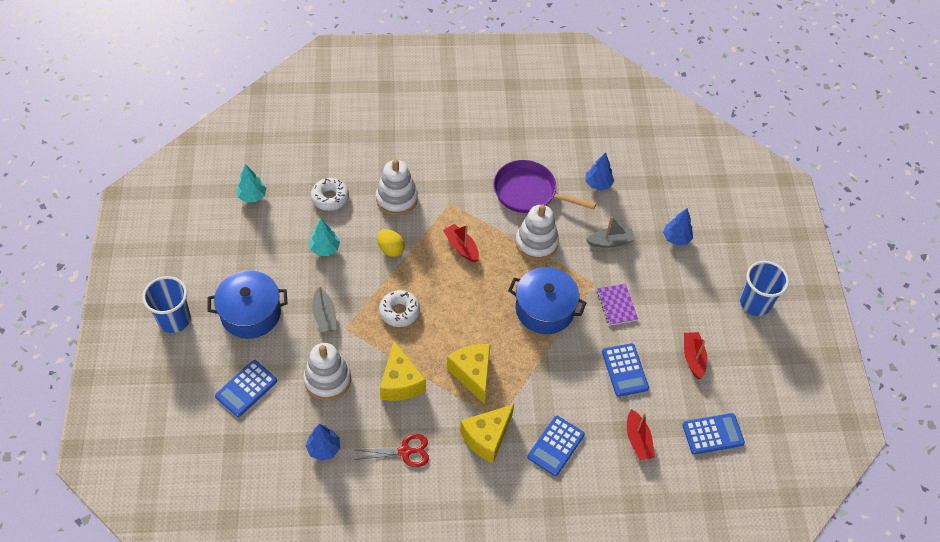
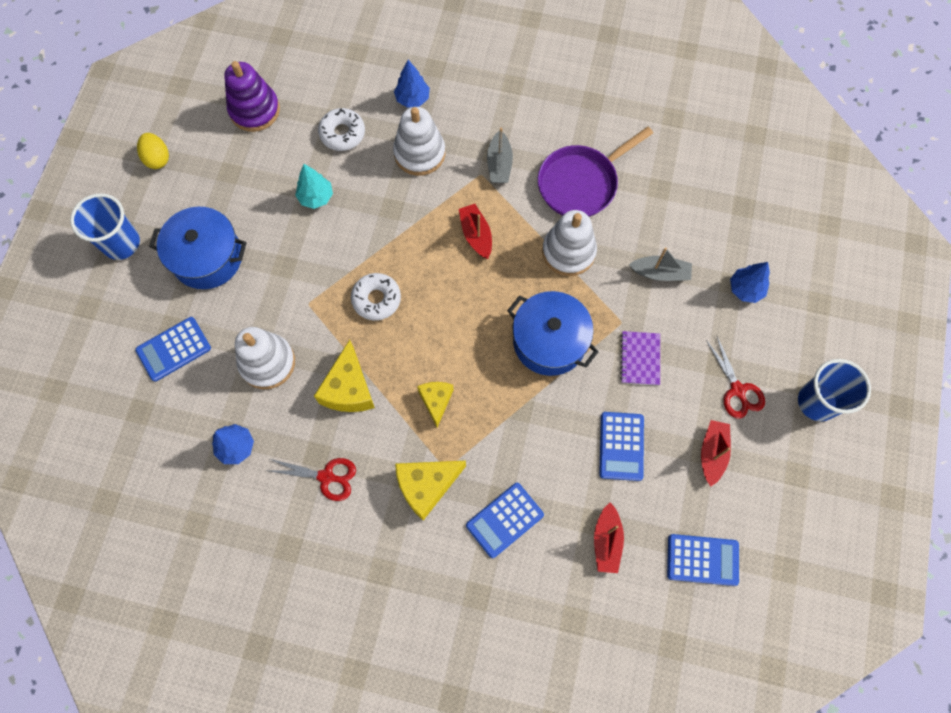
camera: 20 degrees right, 15 degrees up
(252, 196) = (254, 110): turquoise tree -> purple stacking toy
(324, 315) = (289, 282): grey boat -> grey boat (499, 164)
(391, 249) = (392, 217): yellow egg -> yellow egg (157, 158)
(472, 374) = (436, 401): yellow cheese -> yellow cheese, size x0.63
(529, 192) = (581, 183): purple pan -> purple pan turned 75 degrees counterclockwise
(598, 184) = (671, 192): blue tree -> blue tree (412, 99)
(695, 309) = (737, 390): none -> red scissors

